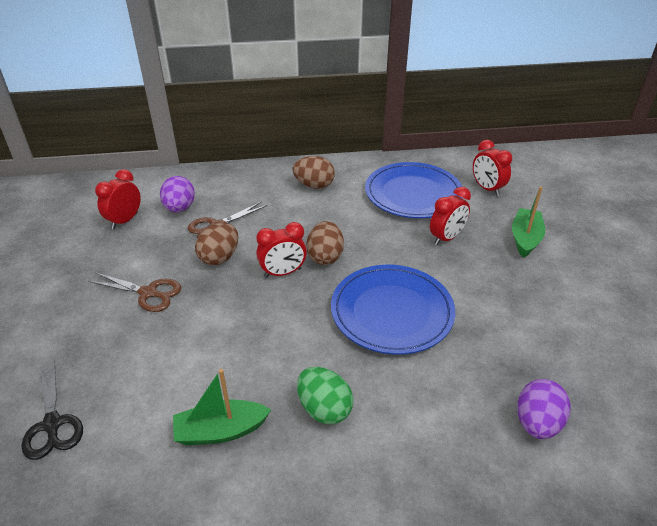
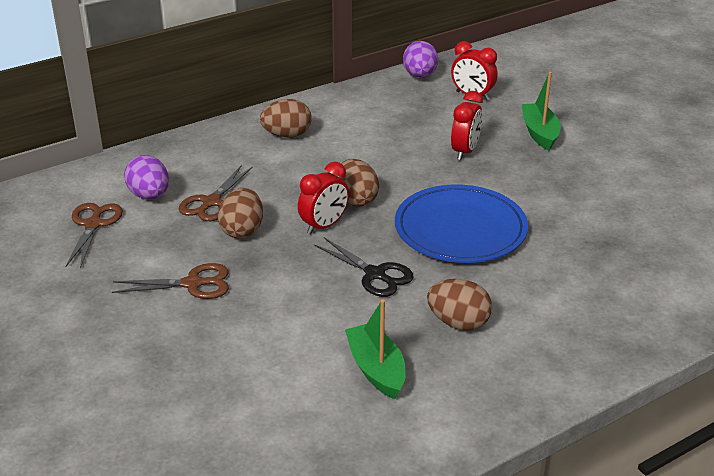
camera: 25 degrees left, 5 degrees down
(52, 424) = (201, 420): black scissors -> black scissors (375, 274)
(125, 221) = (93, 224): red clock -> brown scissors
(220, 431) = (376, 369): green boat -> green boat turned 105 degrees clockwise
(324, 409) = (458, 323): green egg -> brown egg
(413, 194) = (401, 118): blue plate -> none
(537, 423) = (644, 276): purple egg -> purple egg (420, 76)

